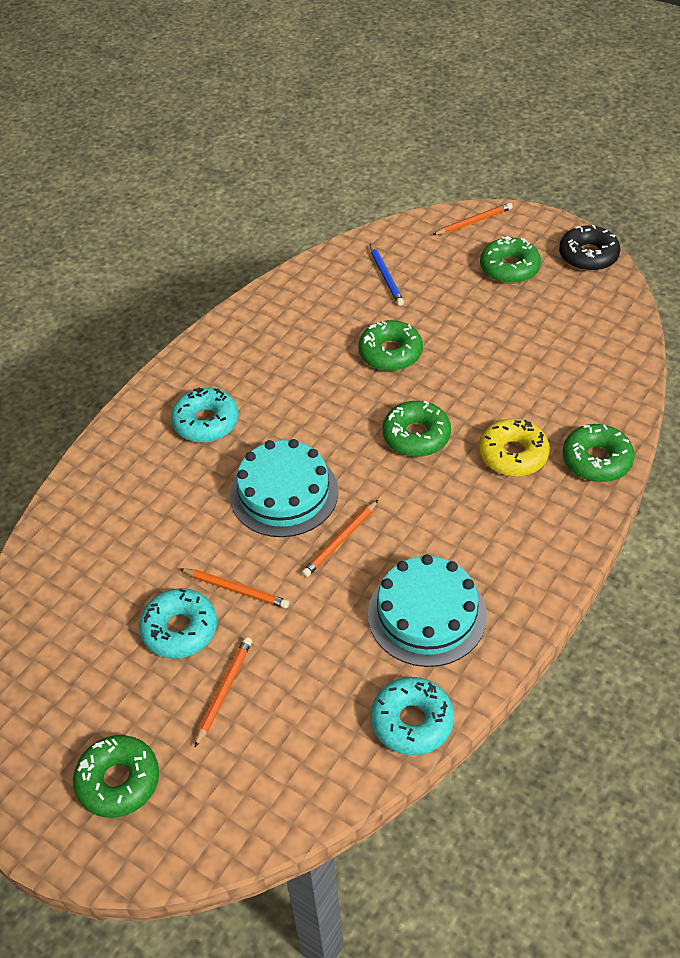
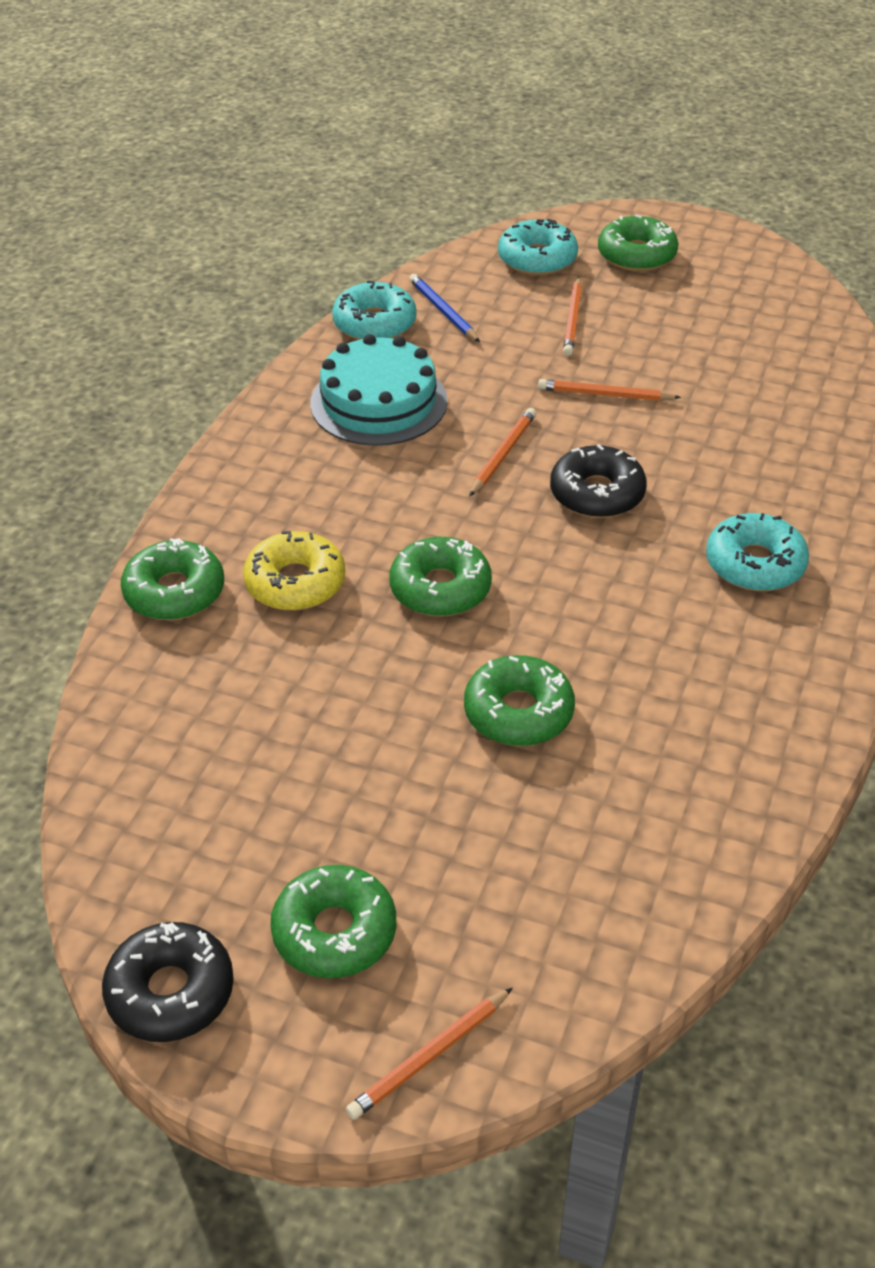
camera: 165 degrees right, 5 degrees down
(180, 629) = (647, 355): turquoise donut -> turquoise donut (537, 259)
(284, 493) = (597, 493): turquoise cake -> black donut
(386, 277) = (577, 871): blue pencil -> blue pencil (443, 311)

